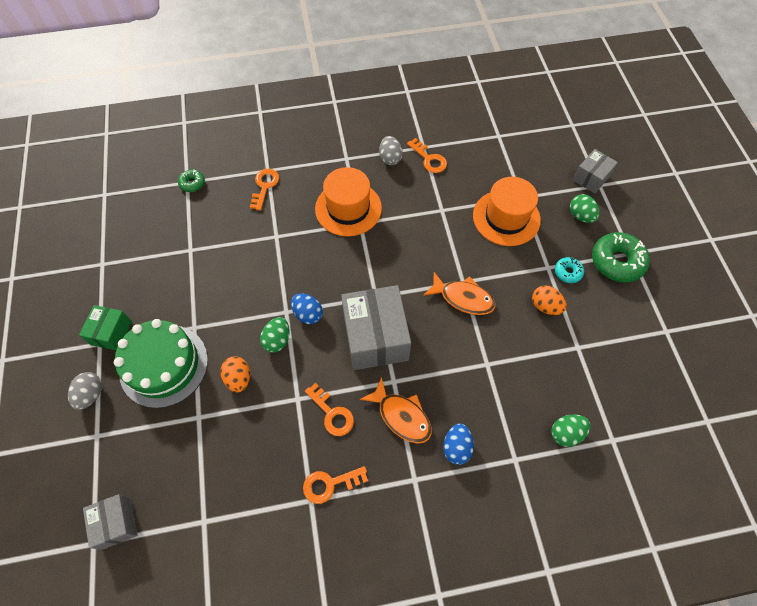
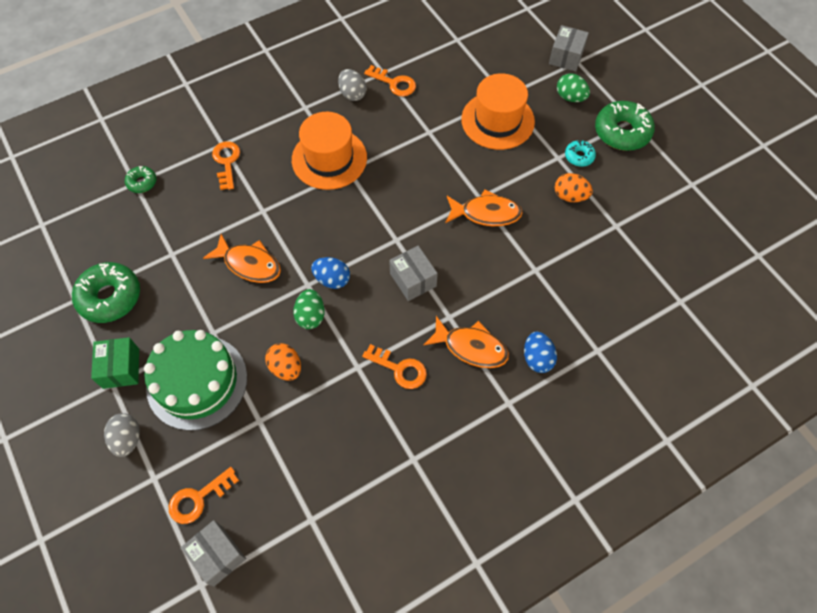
camera: 20 degrees left, 0 degrees up
(128, 270) = (110, 297): none -> green donut
(246, 278) = (249, 264): none -> orange fish
(329, 484) = (426, 437): orange key -> orange key (198, 498)
(375, 337) = (413, 280): grey box -> grey box, size x0.54
(566, 433) = (635, 309): green egg -> none

